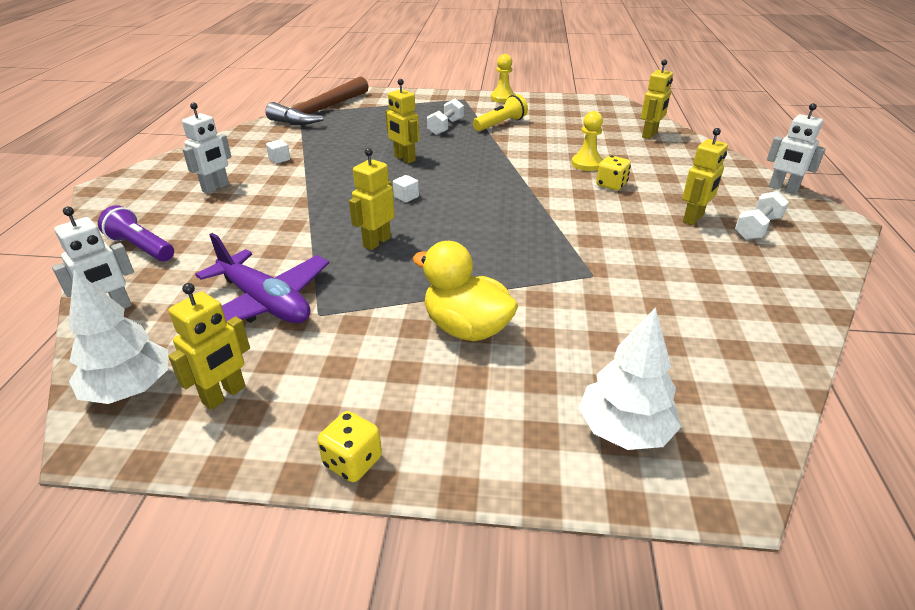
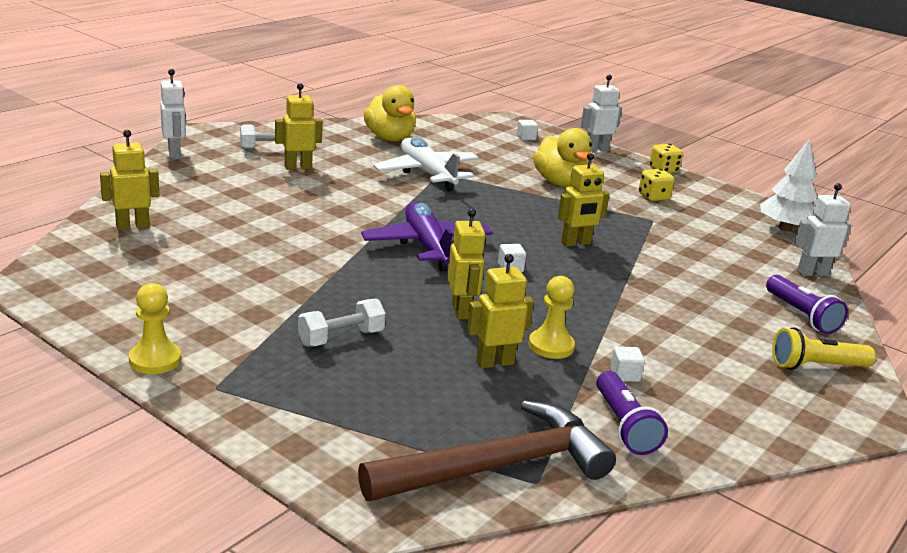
camera: 150 degrees left, 10 degrees down
(216, 188) = (721, 359): white robot -> white robot (596, 149)
(224, 395) = (725, 208): yellow robot -> yellow robot (494, 362)
(265, 303) = (690, 238): purple plane -> purple plane (427, 247)
(269, 139) = (624, 426): none -> purple flashlight
(500, 124) = (261, 311): yellow flashlight -> yellow flashlight (816, 366)
(587, 164) = (277, 228): yellow pawn -> yellow pawn (551, 346)
(601, 267) = (427, 174): none -> white plane
(611, 185) = (301, 206): yellow dice -> yellow dice (653, 197)
(624, 430) = (526, 137): white tree -> white cube
(730, 308) = (390, 138): none -> yellow duck

